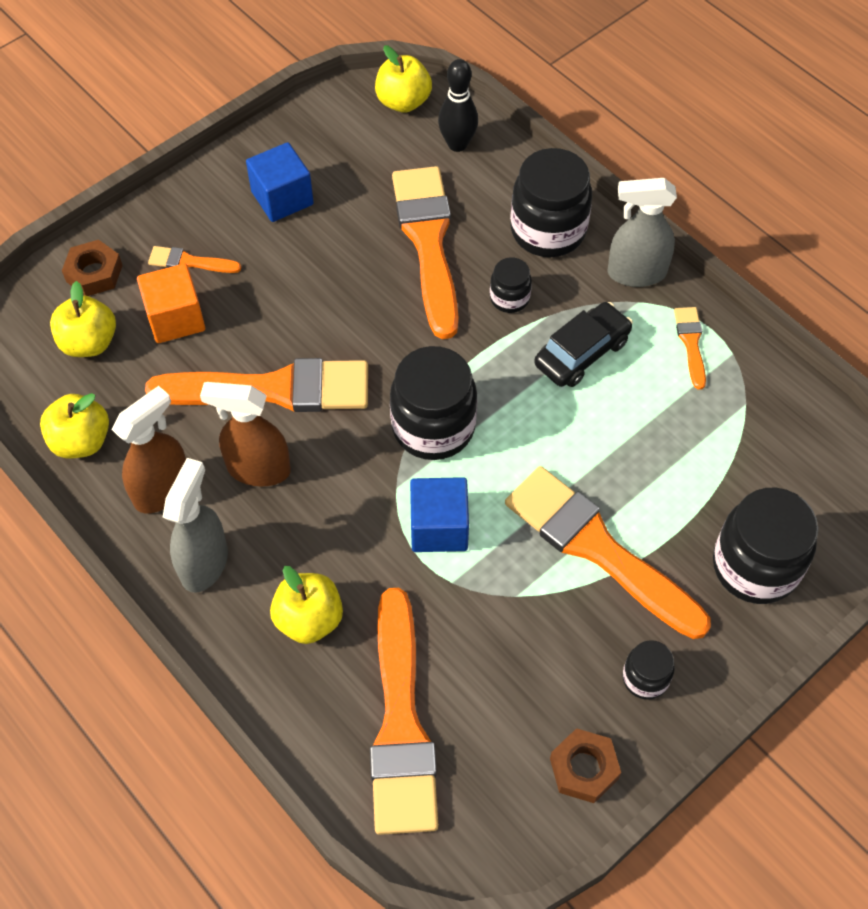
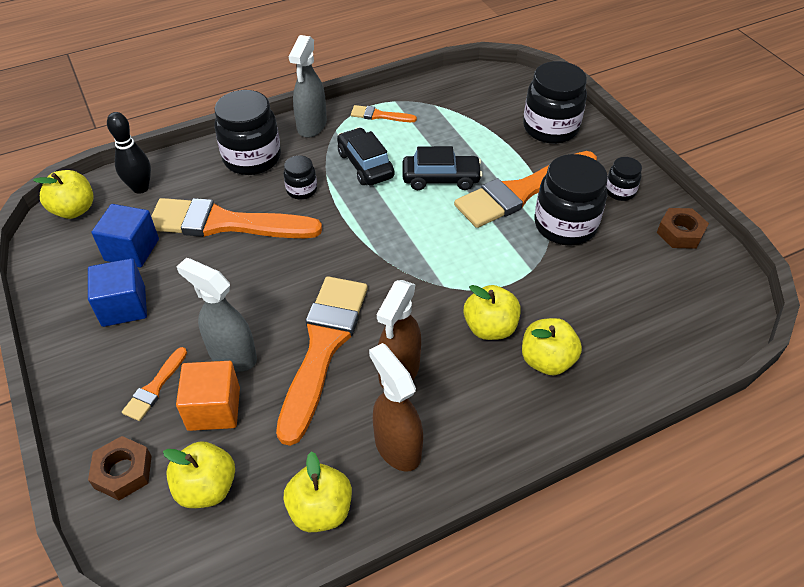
camera: 75 degrees left, 10 degrees down
(204, 563) = (480, 425): grey spray bottle -> grey spray bottle (232, 355)
(343, 549) = (490, 328): none -> yellow apple
(401, 724) = (641, 320): orange brush -> none
(433, 427) = (398, 254): black jar -> black jar (565, 225)
(439, 527) = (485, 268): blue cube -> blue cube (132, 250)
(587, 445) = (441, 179): none -> black car

